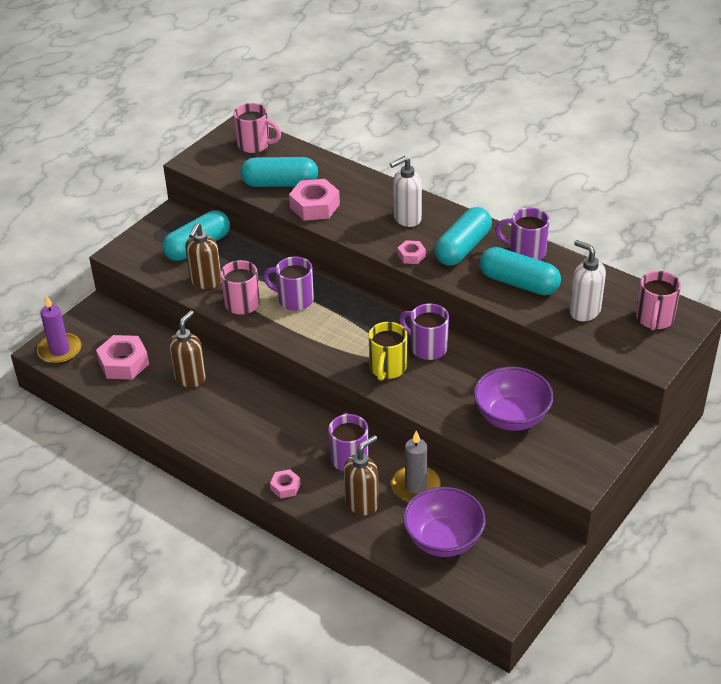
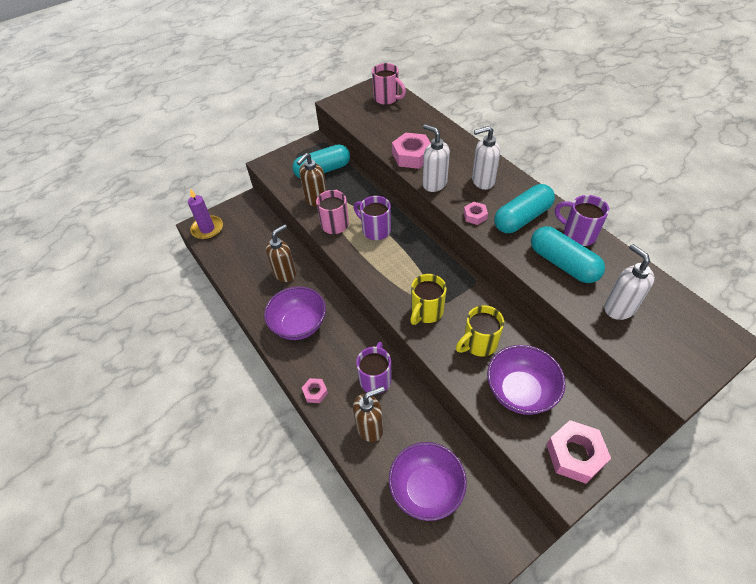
camera: 20 degrees right, 10 degrees up
(123, 363) = (245, 249): pink nut -> pink nut (575, 454)
(234, 427) = (299, 325): none -> purple bowl
(280, 183) = (393, 132): turquoise capsule -> none
(353, 231) = (434, 184): none -> white soap dispenser
(415, 486) = (420, 424): grey candle -> none
(427, 348) = (467, 300): purple mug -> none
(455, 385) = (479, 343): none -> yellow mug
(654, 319) = (689, 334): pink mug -> none

